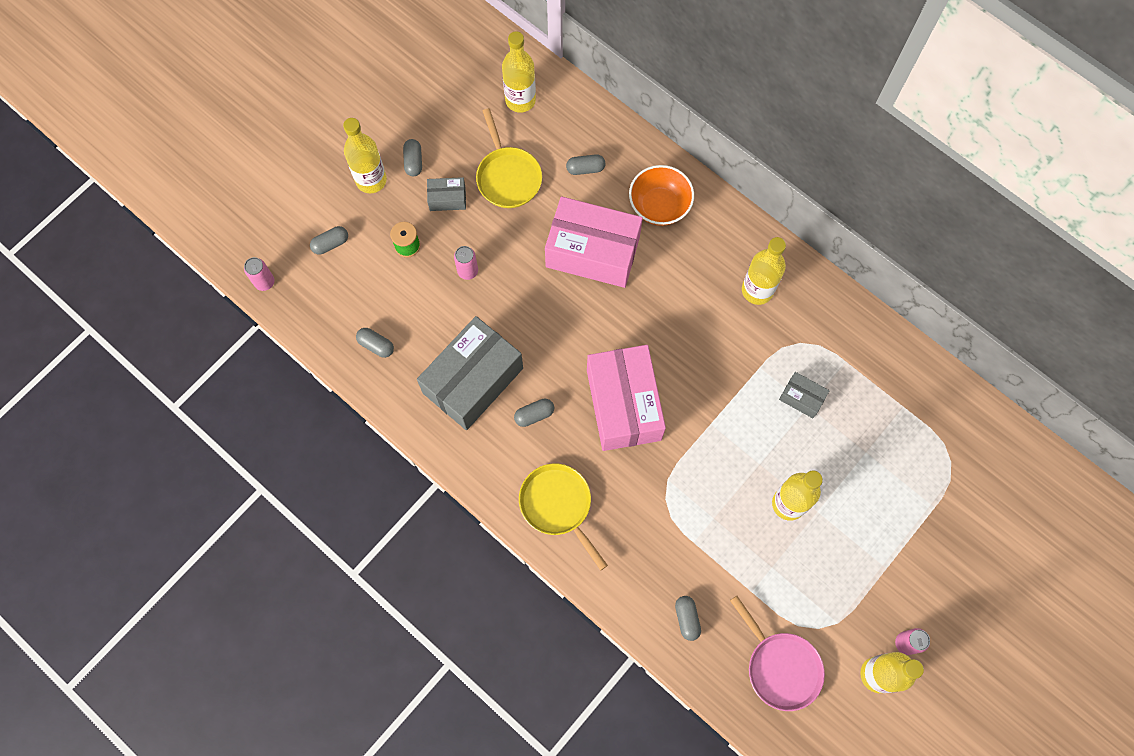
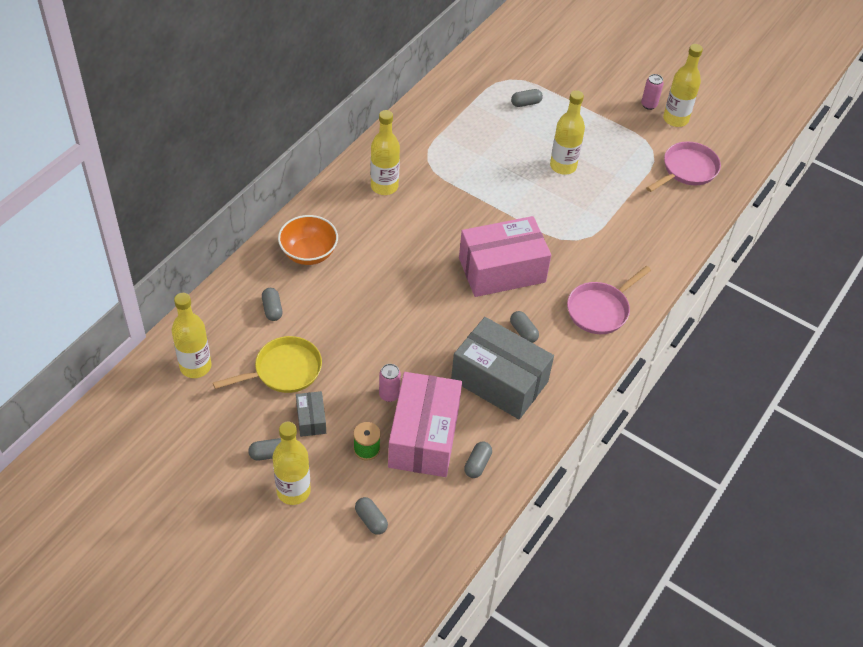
camera: 100 degrees left, 20 degrees down
(264, 282) = (422, 579): pink can -> none
(558, 506) = (600, 309): yellow pan -> pink pan
(592, 252) = (359, 299): pink box -> pink box (424, 436)
(687, 619) = (668, 223): grey capsule -> grey capsule (526, 103)
(801, 398) = (475, 159): grey box -> none

